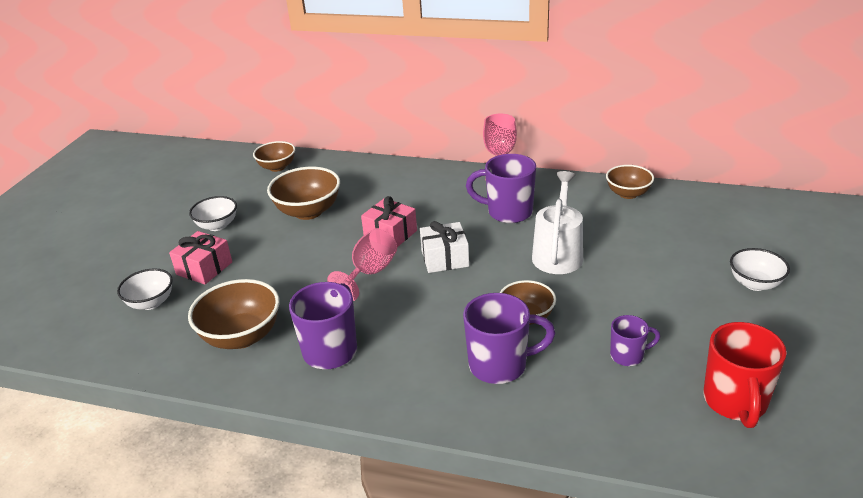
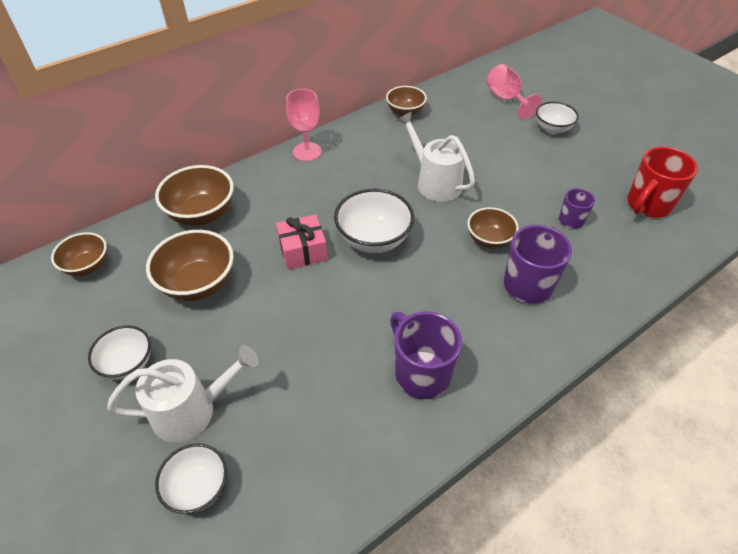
camera: 55 degrees left, 15 degrees up
(204, 268) = (191, 410): pink gift -> white watering can
(241, 336) = (338, 430): brown bowl -> brown bowl (202, 214)
(370, 273) = (342, 293): pink goblet -> pink goblet (506, 99)
(445, 258) = (374, 239): white gift -> white bowl
(508, 212) = (356, 174): purple mug -> none
(735, 402) = (647, 205): red mug -> red mug turned 90 degrees clockwise

